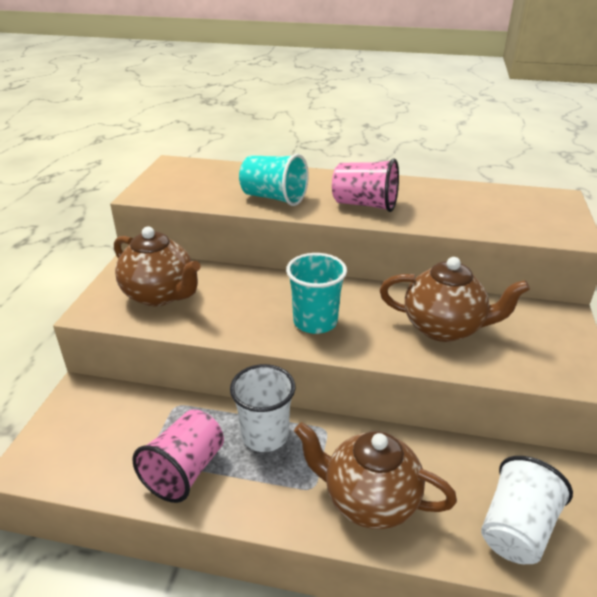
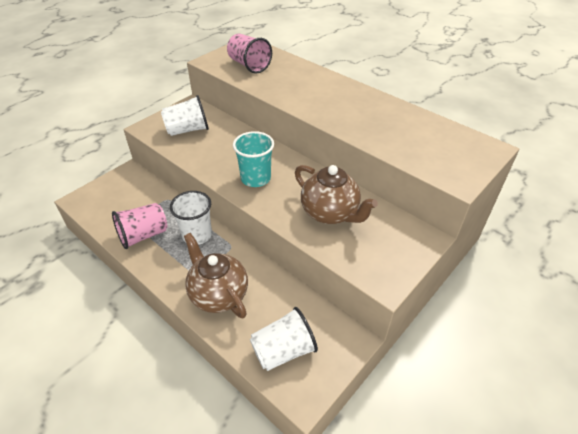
camera: 30 degrees right, 10 degrees up
(160, 295) = (188, 130): brown teapot -> white cup
(274, 198) = (281, 86): turquoise cup -> none
(365, 205) = (334, 109): pink cup -> pink cup (249, 65)

